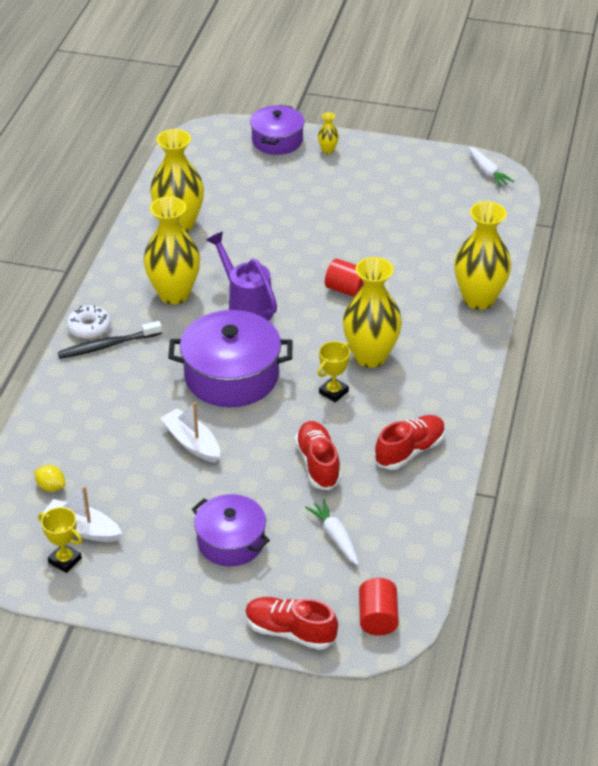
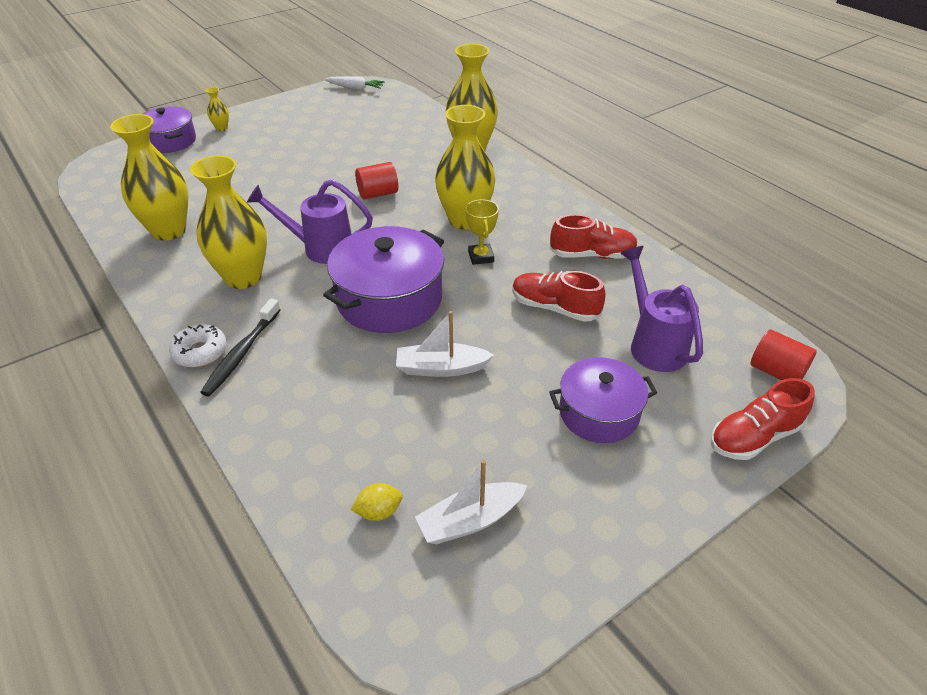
camera: 50 degrees left, 0 degrees up
(65, 560) = (503, 566): yellow trophy -> none
(335, 537) = (653, 344): white carrot -> purple watering can
(410, 451) = (592, 255): red shoe -> red shoe turned 90 degrees clockwise

